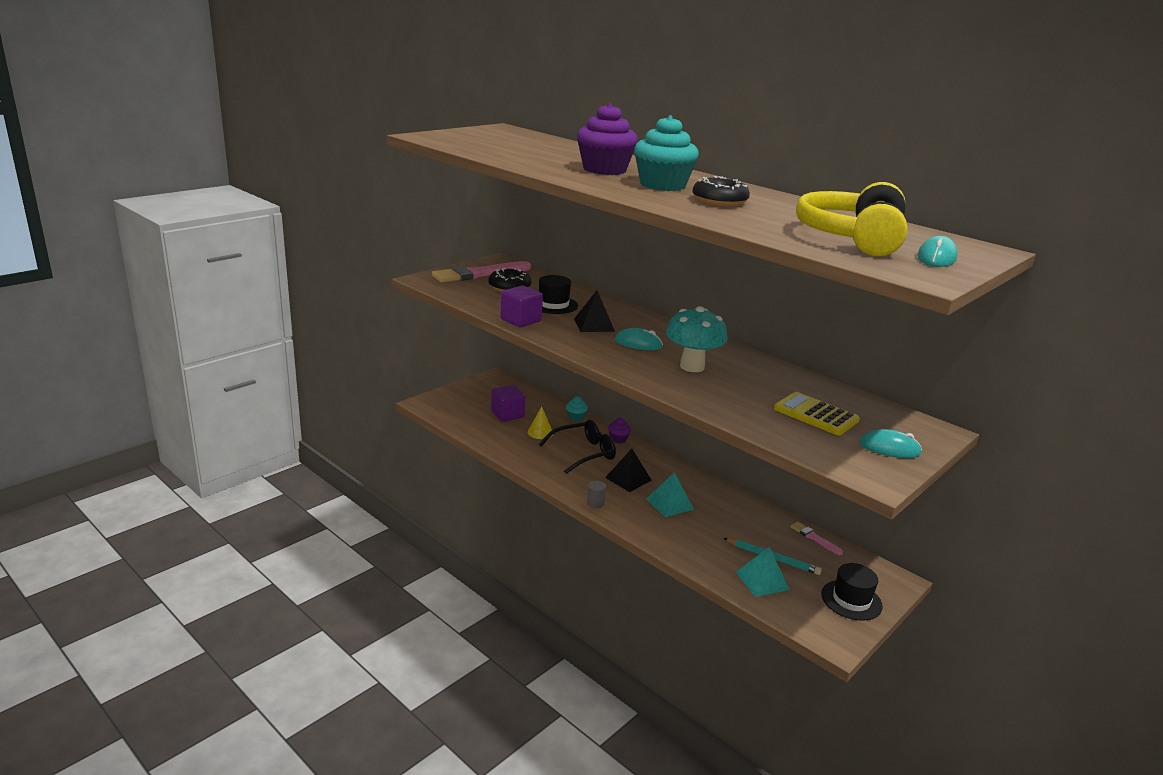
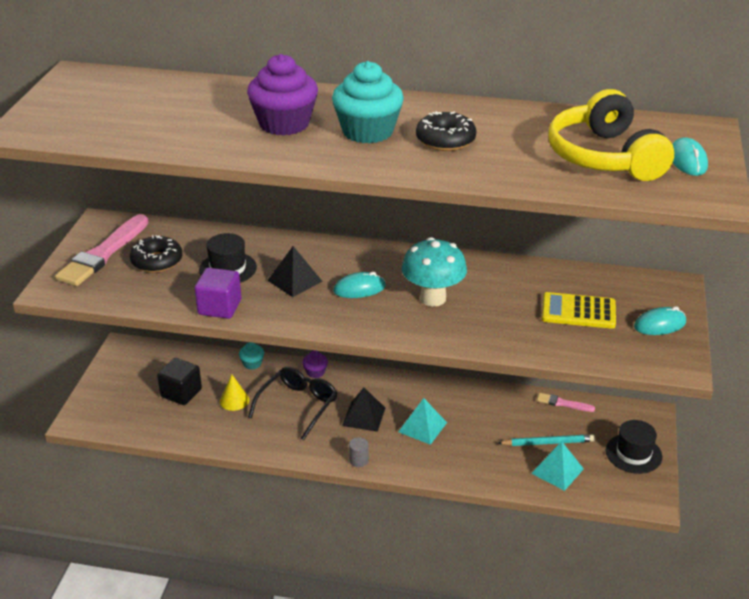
camera: 30 degrees left, 10 degrees up
(507, 414) = (181, 393): purple cube -> black cube

